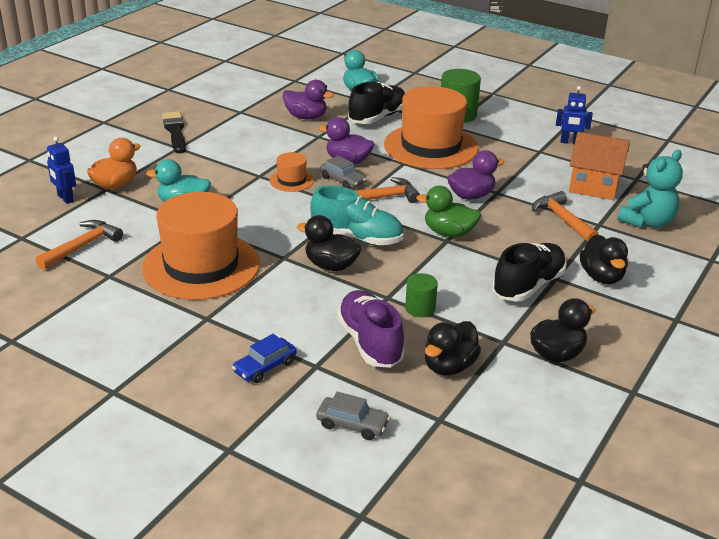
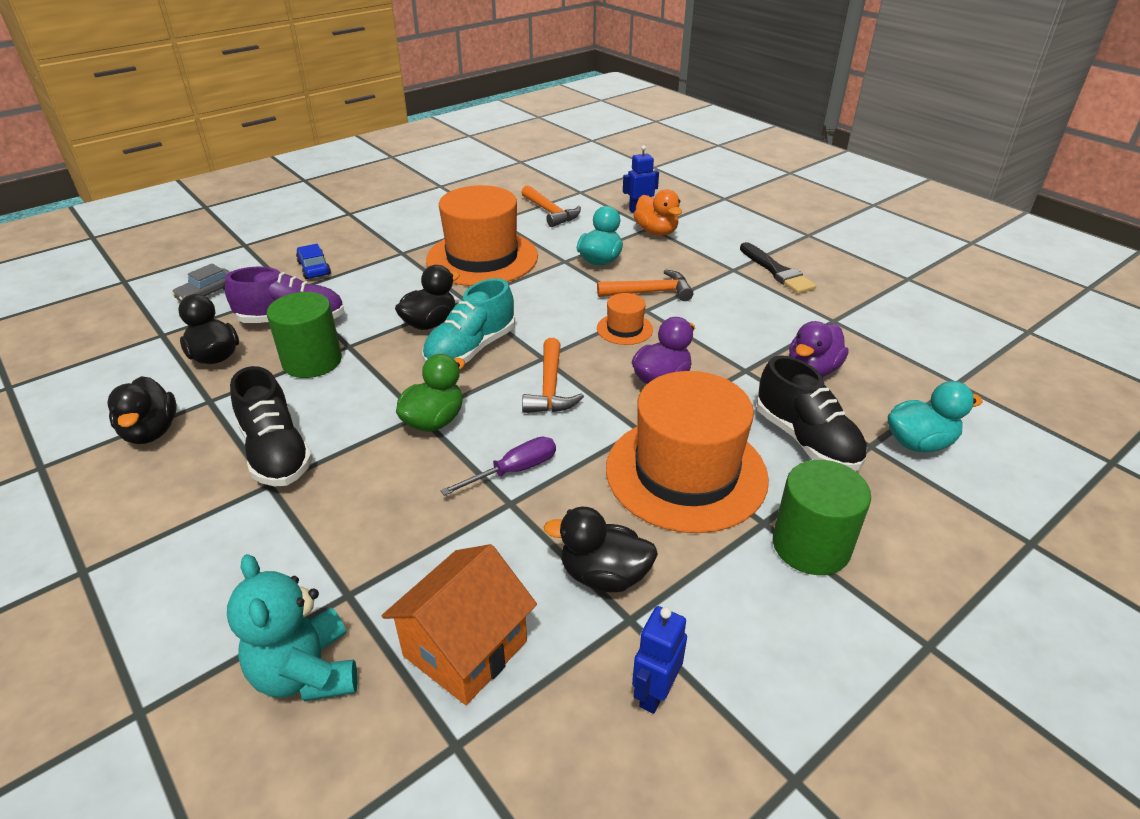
camera: 110 degrees right, 5 degrees up
(175, 131) = (777, 271): black brush -> black brush turned 60 degrees clockwise
(342, 180) = (609, 365): grey car -> none
(420, 308) = (312, 361): green cylinder -> green cylinder, size x1.74
(471, 196) = (514, 471): purple duck -> purple screwdriver
(562, 219) = (390, 552): orange hammer -> orange hammer (650, 292)
(601, 277) = (230, 533): black duck -> black duck (603, 575)

